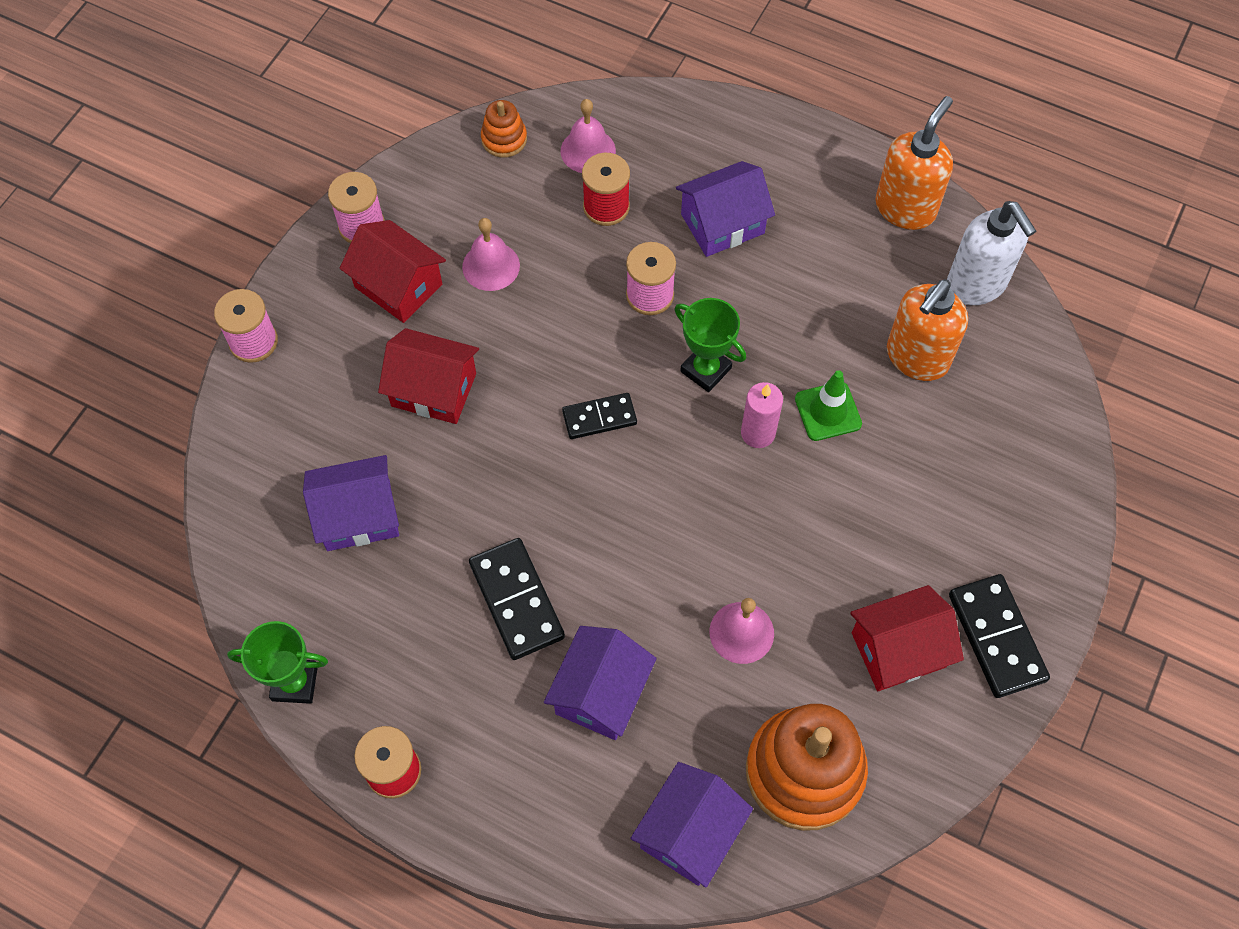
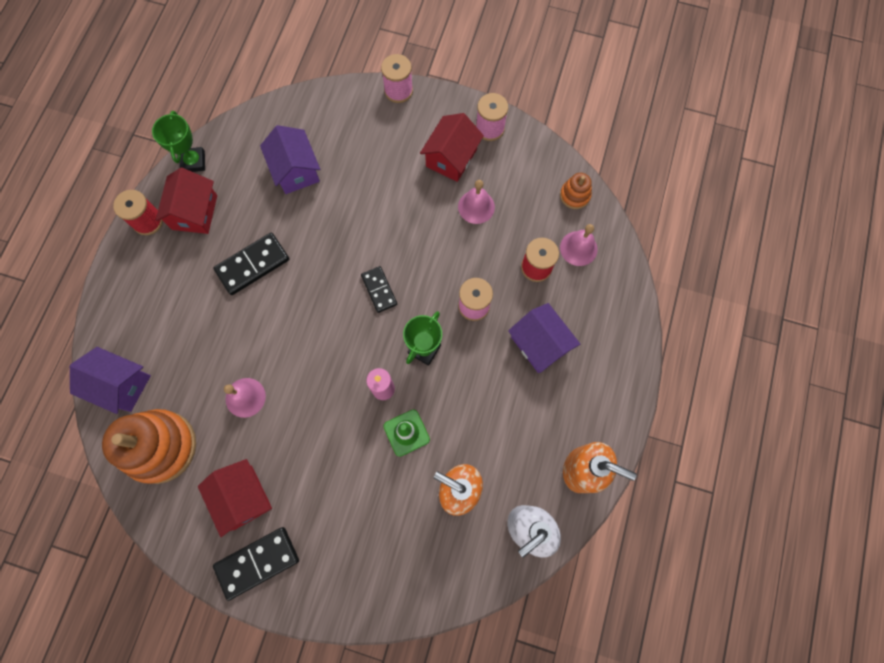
camera: 80 degrees right, 10 degrees up
(433, 390) = (383, 192): red house -> red house (194, 212)
(601, 693) = (200, 321): purple house -> none

